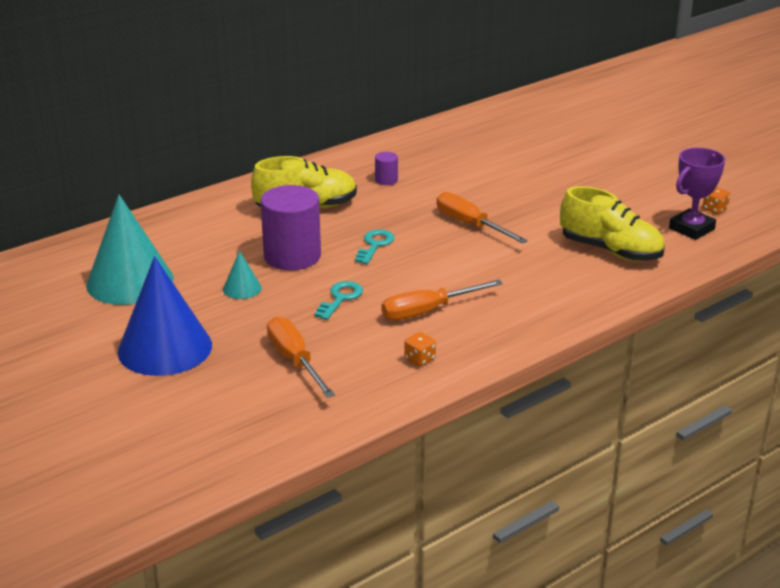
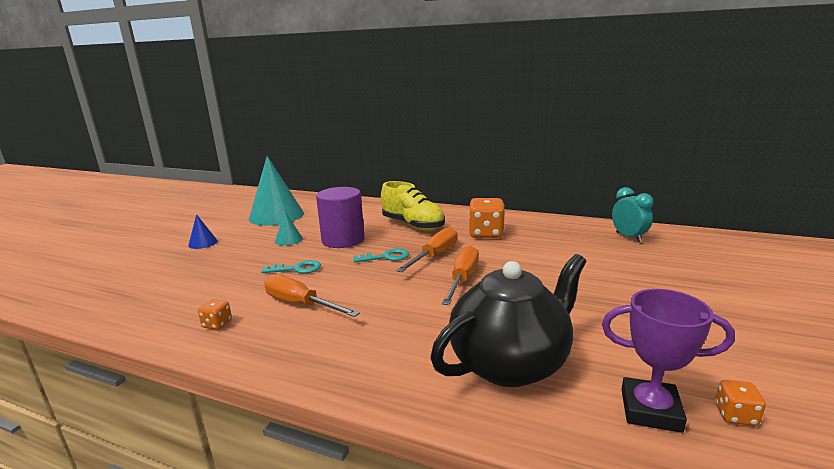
camera: 60 degrees right, 10 degrees down
(165, 348) = (203, 243): blue cone -> blue cone, size x0.44
(295, 360) = (199, 280): orange screwdriver -> orange screwdriver (435, 255)
(386, 180) = (486, 233): purple cylinder -> orange dice
(482, 128) = (628, 237): none -> turquoise clock
(610, 251) = (510, 363): yellow shoe -> black teapot

